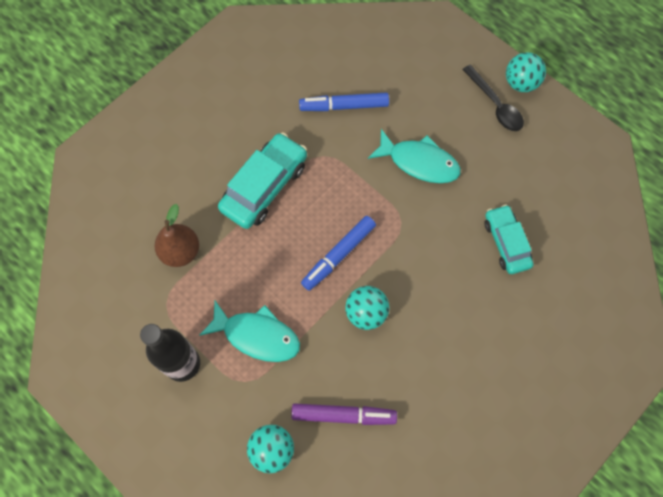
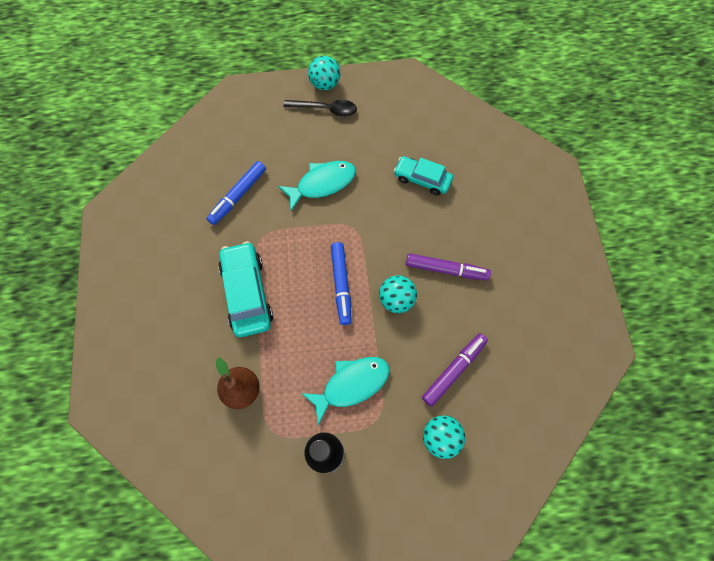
camera: 50 degrees left, 0 degrees up
(434, 334) = (446, 269): none -> purple marker

